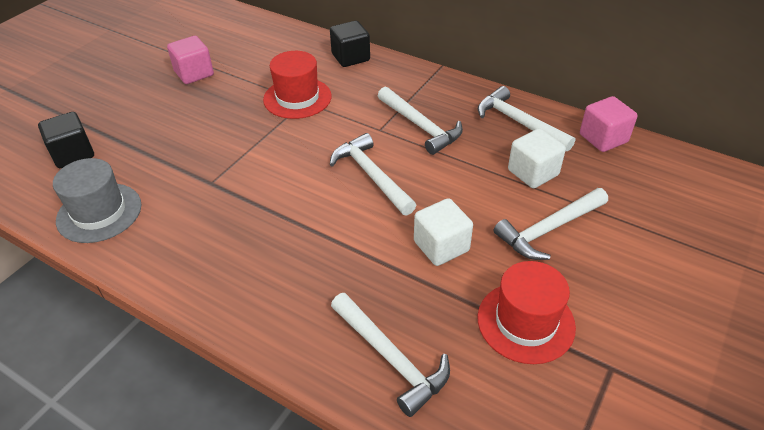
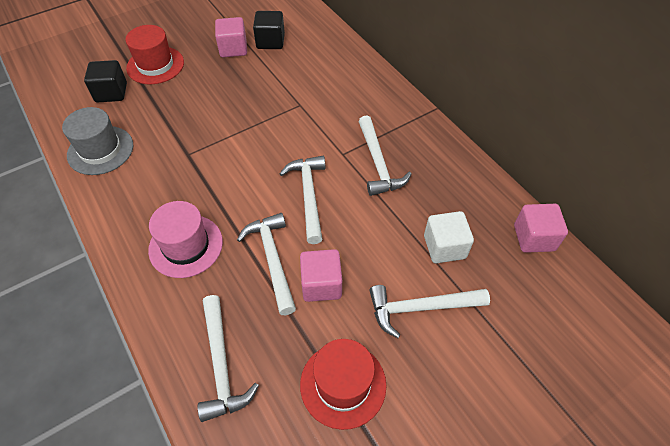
camera: 25 degrees right, 10 degrees up
(271, 266) = (186, 246): none -> pink hat
(297, 98) = (296, 99): red hat -> red hat (155, 65)
(350, 57) = (363, 74): black cube -> black cube (270, 41)
(441, 246) = (321, 284): white cube -> pink cube
(518, 122) = (466, 191): white hammer -> white hammer (272, 259)

